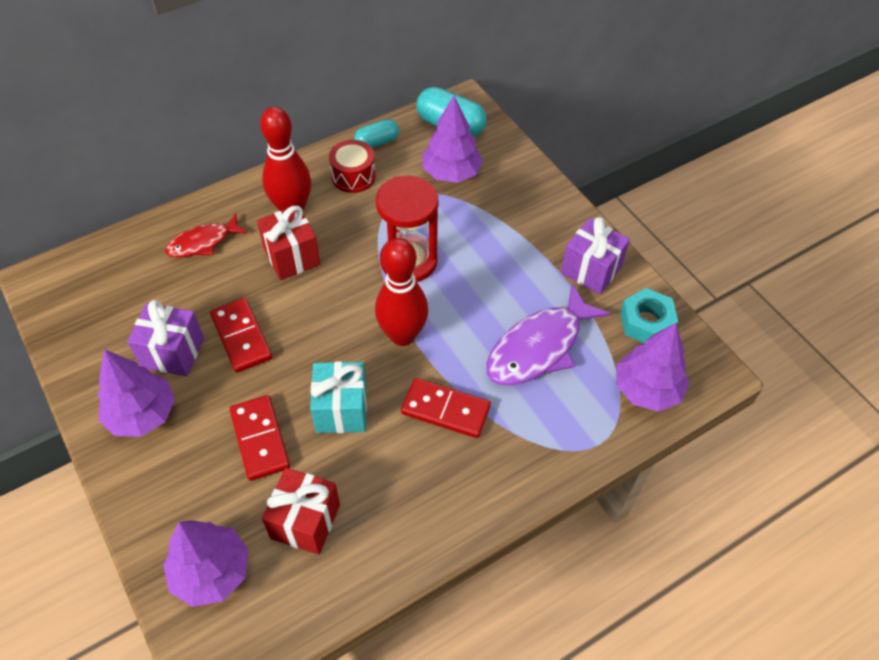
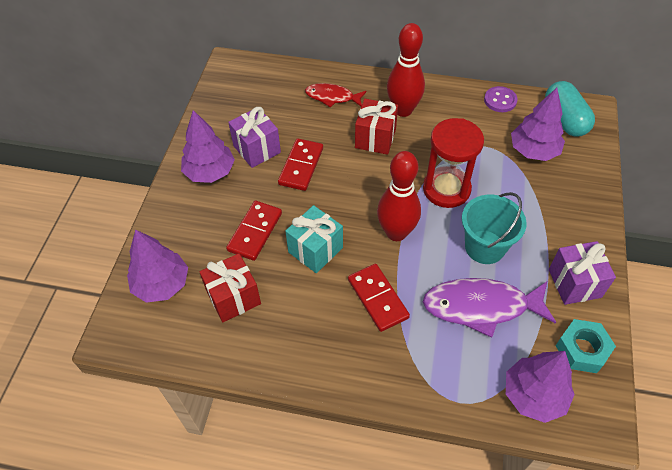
camera: 45 degrees right, 0 degrees up
(353, 176) = (462, 113): red drum -> none
(377, 142) = (500, 100): turquoise capsule -> purple button
(492, 291) = (485, 247): none -> turquoise bucket

